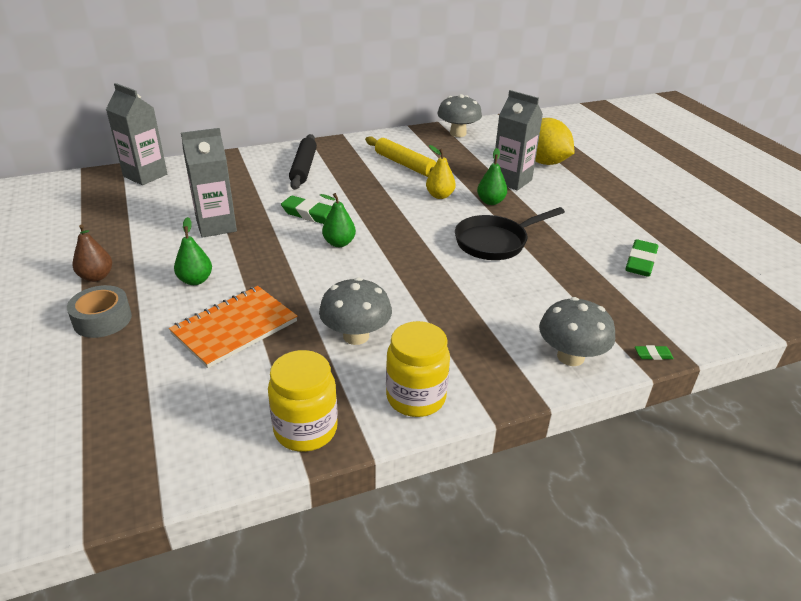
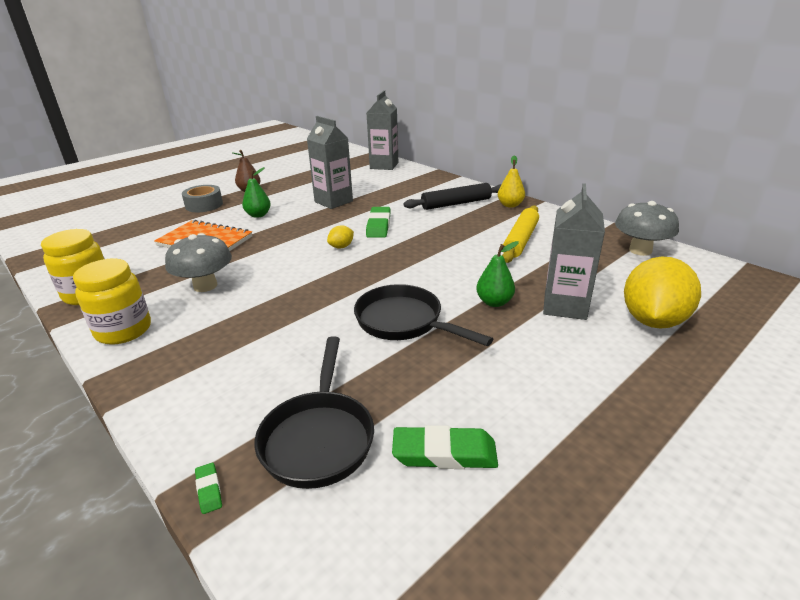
camera: 70 degrees right, 5 degrees down
(339, 243) = (341, 247): green pear -> yellow lemon
(439, 195) = (474, 271): yellow pear -> yellow pear (510, 205)
(570, 357) = (194, 413): grey mushroom -> none
(614, 303) = (319, 437): none -> black pan

